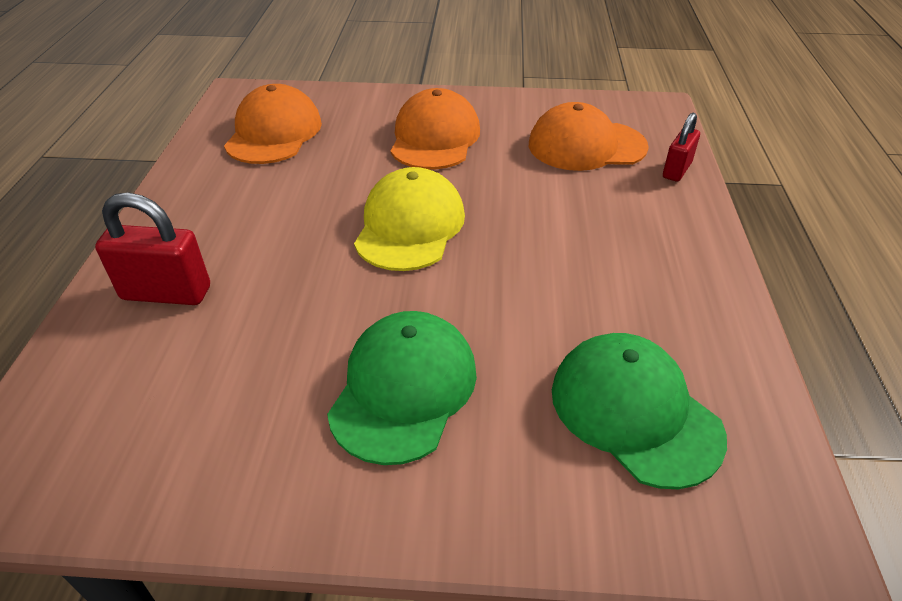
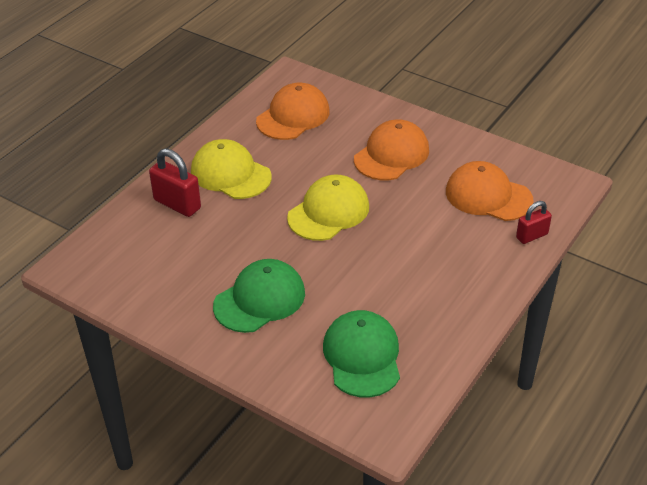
camera: 30 degrees right, 0 degrees up
(229, 224) = (230, 174): none -> yellow cap

